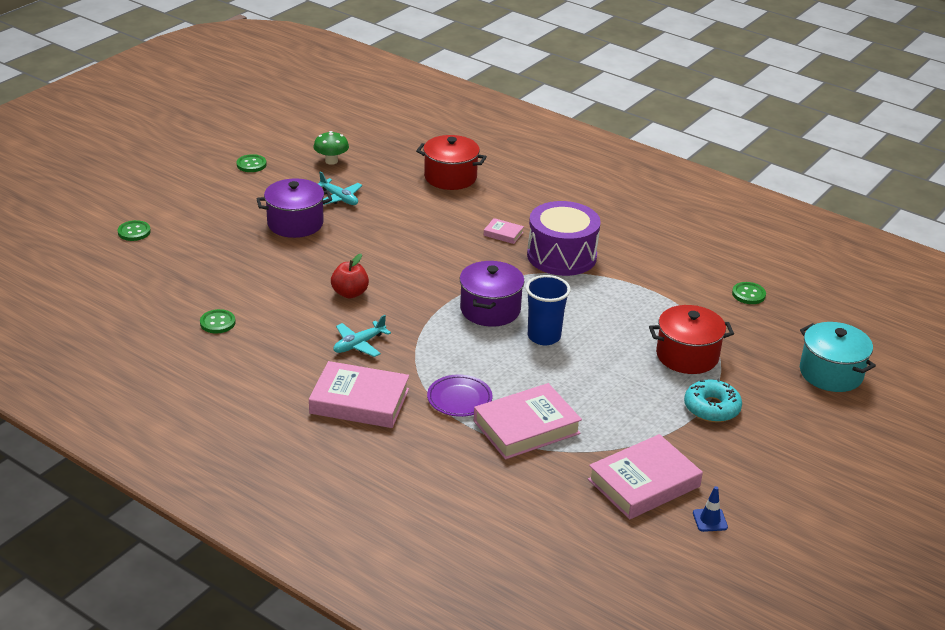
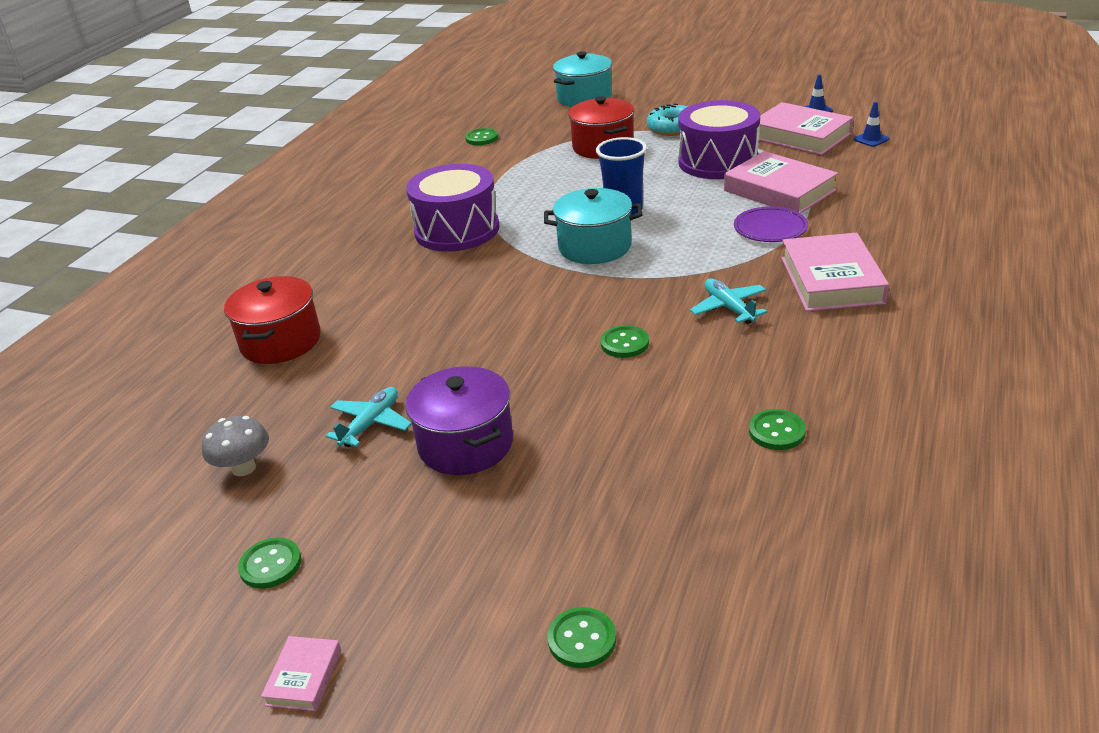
camera: 100 degrees left, 0 degrees up
(331, 161) = (244, 468): green mushroom -> grey mushroom
(350, 293) = (624, 343): red apple -> green button
(359, 344) = (728, 308): turquoise plane -> turquoise plane turned 150 degrees counterclockwise
(490, 310) = (595, 247): purple pot -> turquoise pot
(503, 234) = (423, 273): pink book -> pink book (304, 677)
(606, 527) = (871, 139): none -> blue traffic cone
(611, 412) = (718, 162): none -> purple drum

